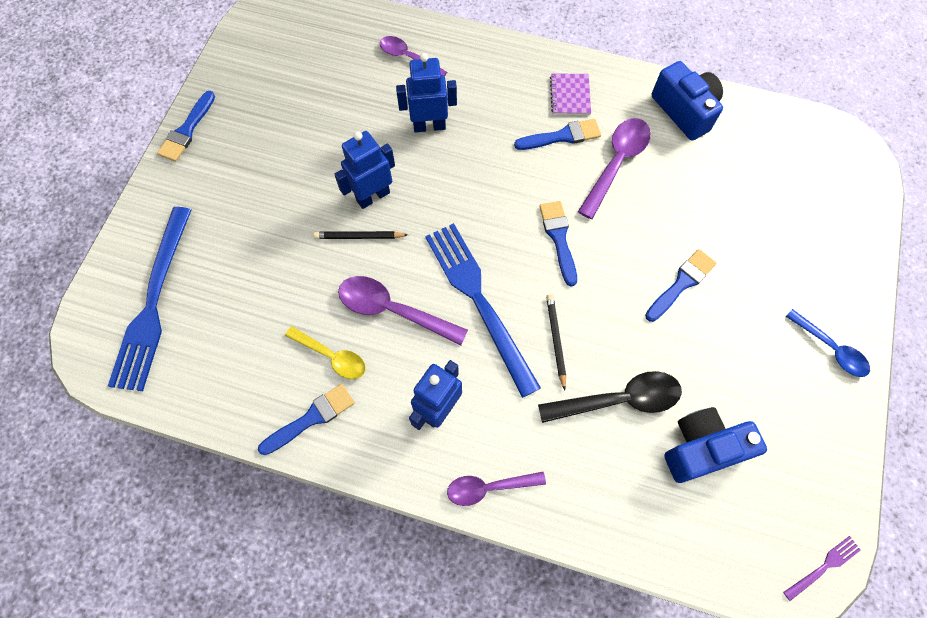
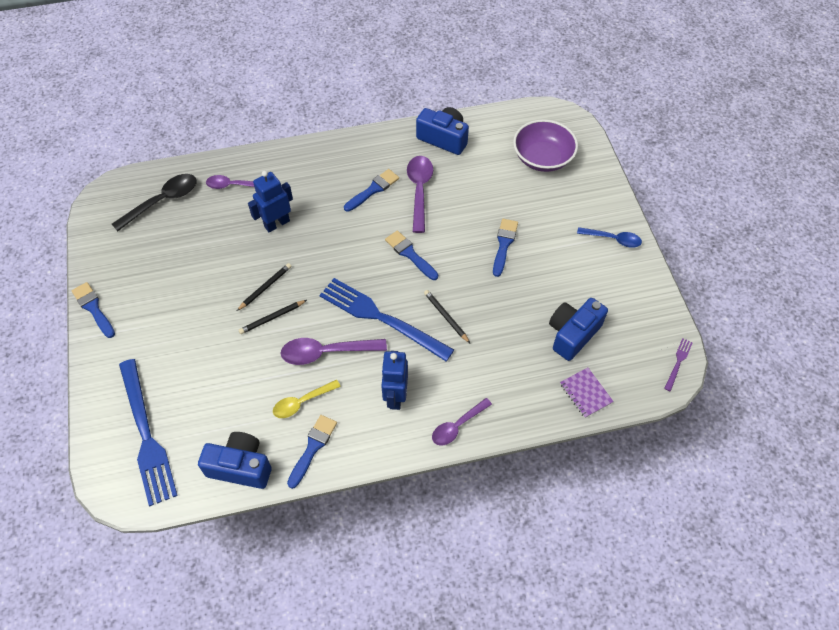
camera: 30 degrees left, 10 degrees down
(187, 130) = (93, 308): blue brush -> blue brush turned 150 degrees clockwise
(224, 396) = (240, 467): none -> blue camera
(332, 356) = (302, 402): yellow spoon -> yellow spoon turned 150 degrees clockwise
(373, 196) = (265, 287): blue robot -> black pencil
(570, 95) = (362, 161): purple notebook -> purple notebook (586, 393)
(618, 399) = (506, 332): black spoon -> black spoon (162, 201)
(797, 194) = (542, 158): none -> purple bowl

